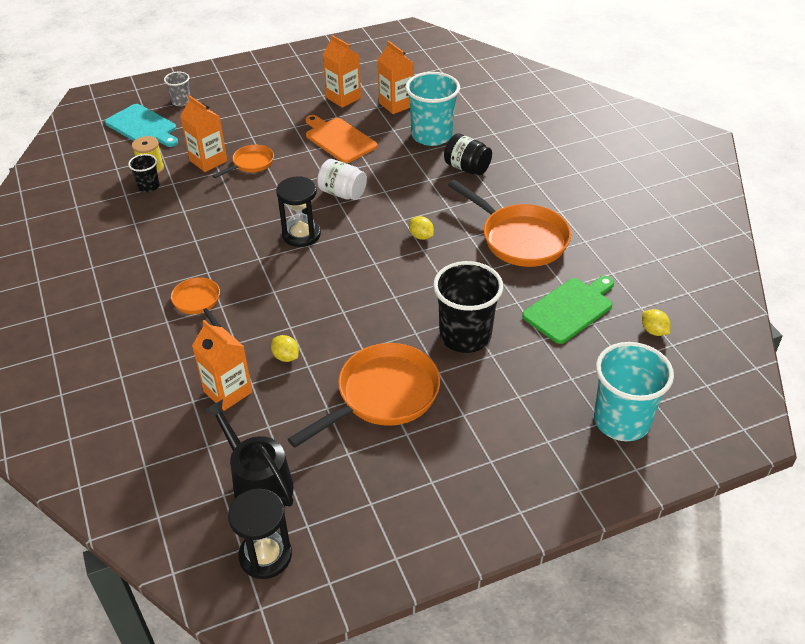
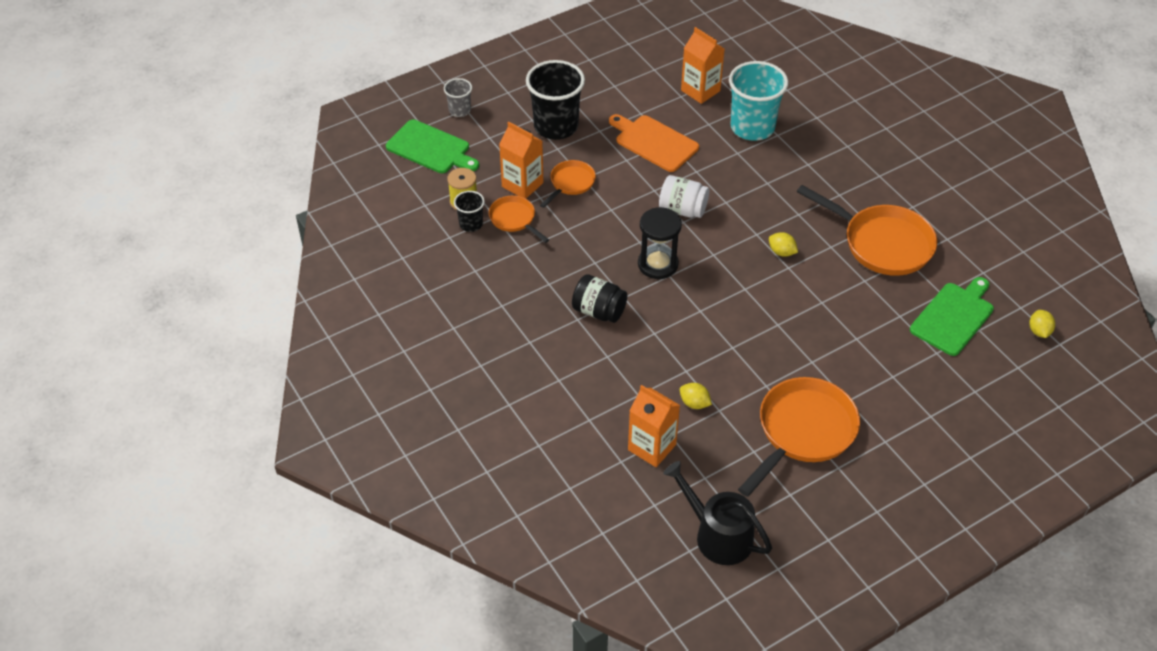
camera: 10 degrees left, 5 degrees up
(143, 127) = (431, 148): turquoise cutting board -> green cutting board
(198, 302) = (582, 354): orange pan -> orange pan (514, 219)
(265, 555) = (751, 601): black hourglass -> none
(343, 98) = (639, 87): orange carton -> none
(465, 336) = (861, 359): black cup -> black cup (556, 126)
(467, 168) = (802, 164): black jar -> black jar (599, 311)
(621, 421) = (1032, 428): turquoise cup -> none
(653, 331) = (1039, 331): yellow lemon -> yellow lemon turned 45 degrees clockwise

